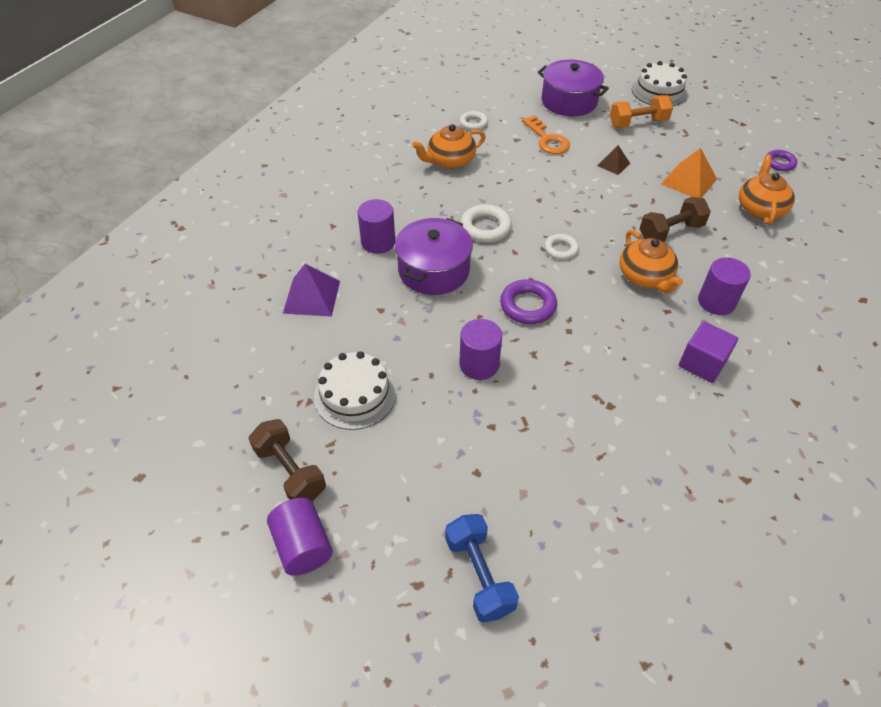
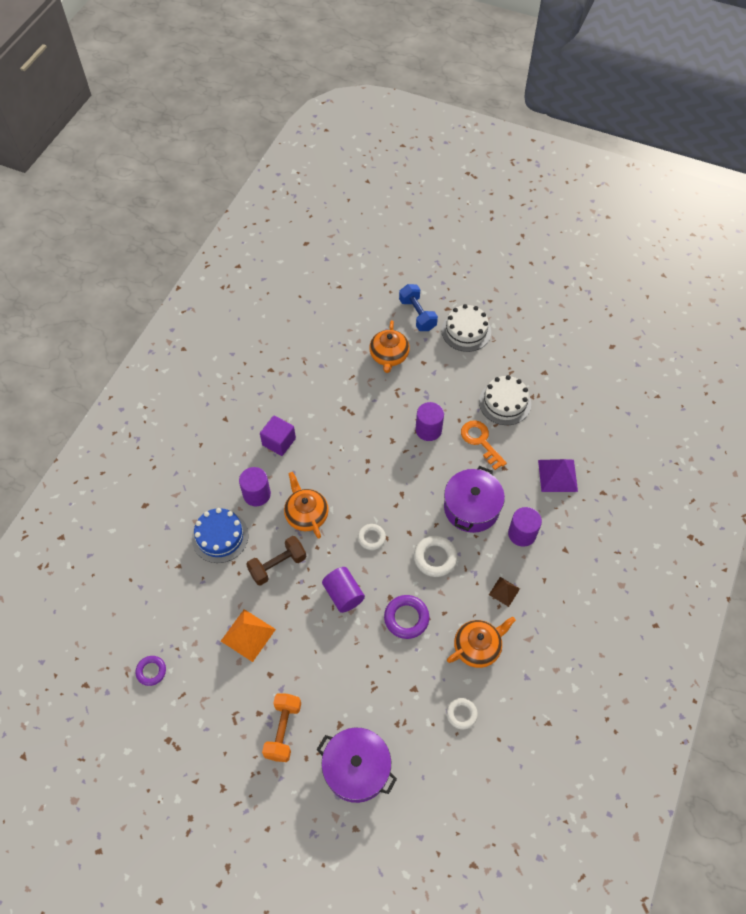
camera: 175 degrees right, 10 degrees up
(290, 471) = (529, 355): brown dumbbell -> none
(303, 546) = (509, 320): purple cylinder -> purple cylinder (343, 594)
(528, 305) = (397, 480): purple ring -> purple ring (406, 618)
(547, 139) = (382, 691): orange key -> orange key (480, 441)
(613, 164) = (317, 655): brown pyramid -> brown pyramid (504, 591)
(638, 123) = (283, 730): orange dumbbell -> orange dumbbell turned 60 degrees counterclockwise
(659, 91) = (249, 801): white cake -> white cake (466, 331)
(749, 262) = (220, 536): none -> blue cake
(760, 208) = (191, 602): orange teapot -> orange teapot (389, 356)

